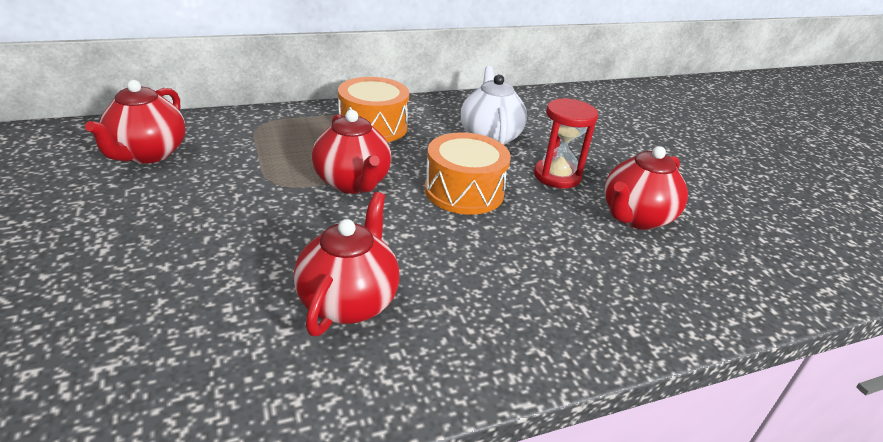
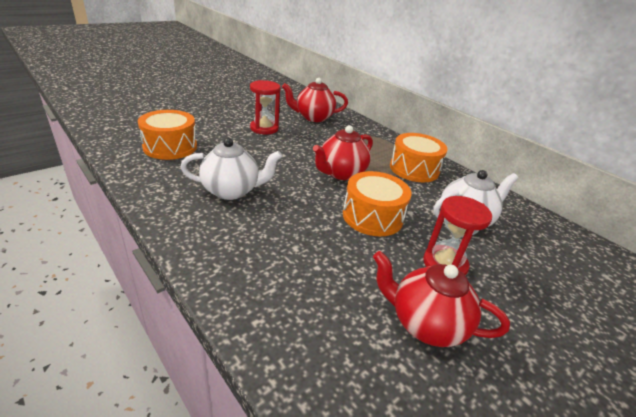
camera: 70 degrees right, 0 degrees up
(118, 366) = (170, 147): none -> orange drum
(142, 217) = (264, 128): none -> red hourglass
(349, 301) = (232, 191): red teapot -> white teapot

